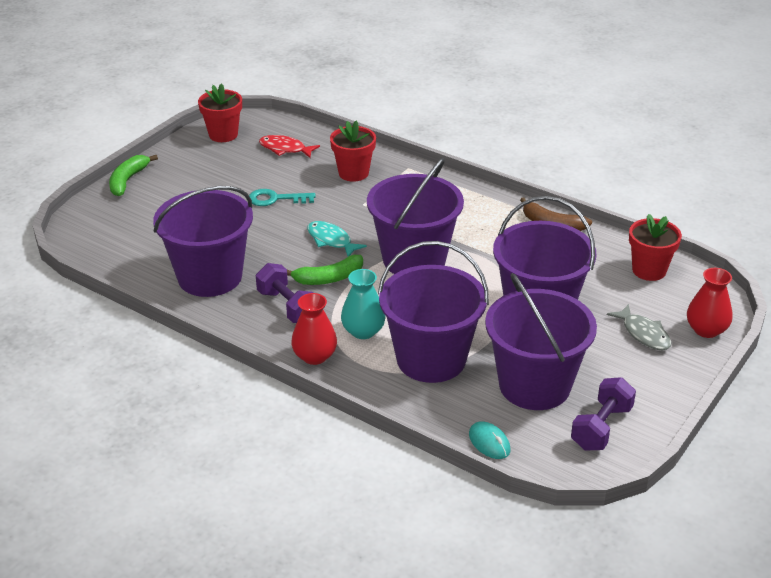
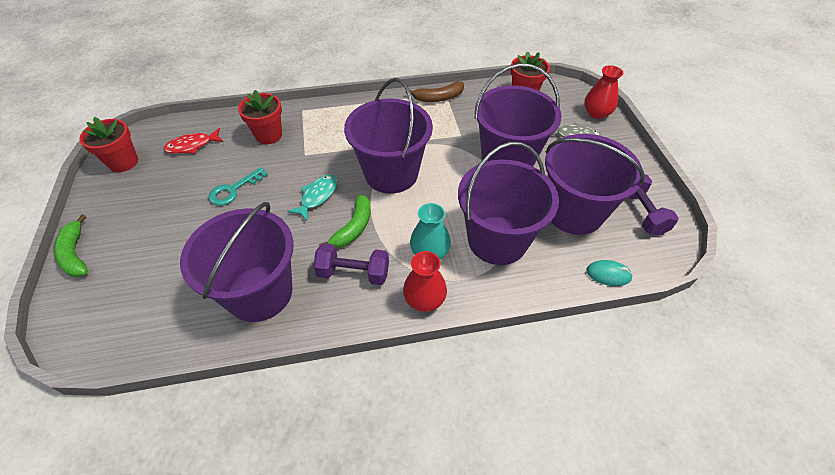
camera: 45 degrees left, 15 degrees up
(331, 240) = (317, 196): turquoise fish -> turquoise fish turned 120 degrees clockwise

